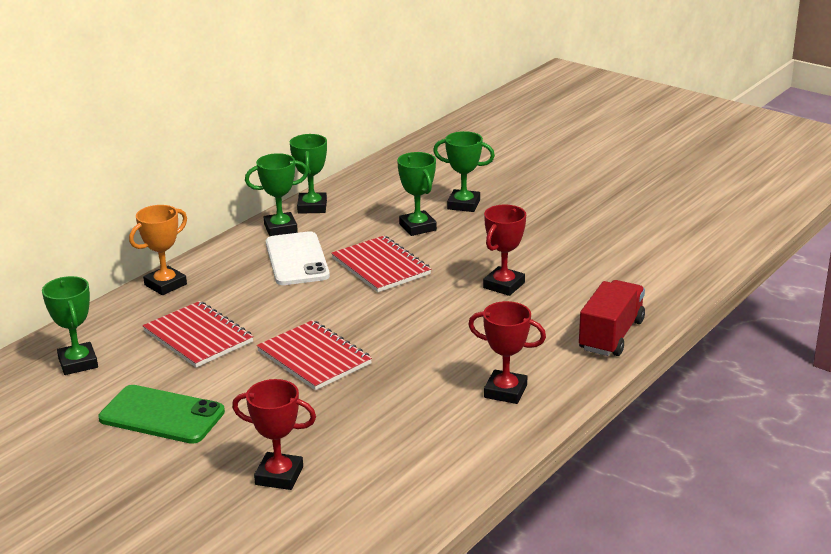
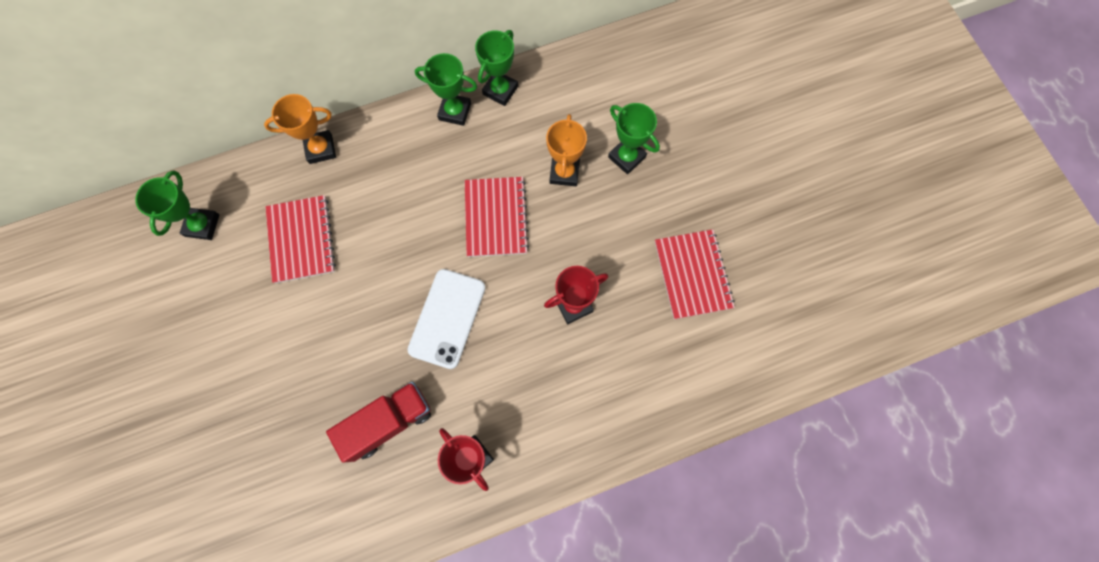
camera: 30 degrees right, 45 degrees up
(162, 415) = (219, 331): green phone -> none
(279, 476) = (250, 459): red trophy -> none
(297, 259) = (438, 168): white phone -> white phone (447, 318)
(314, 357) = (365, 321): red notebook -> red notebook (693, 274)
(417, 227) = (564, 172): green trophy -> orange trophy
(611, 335) = (607, 432): red truck -> red truck (388, 422)

